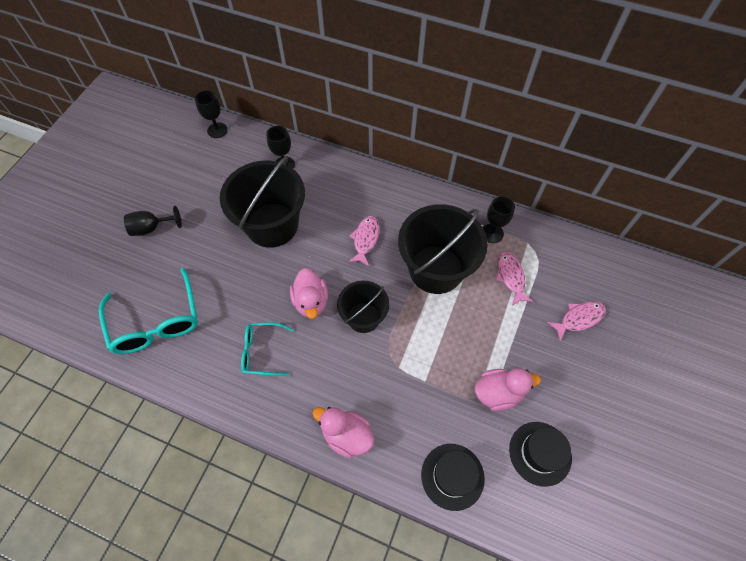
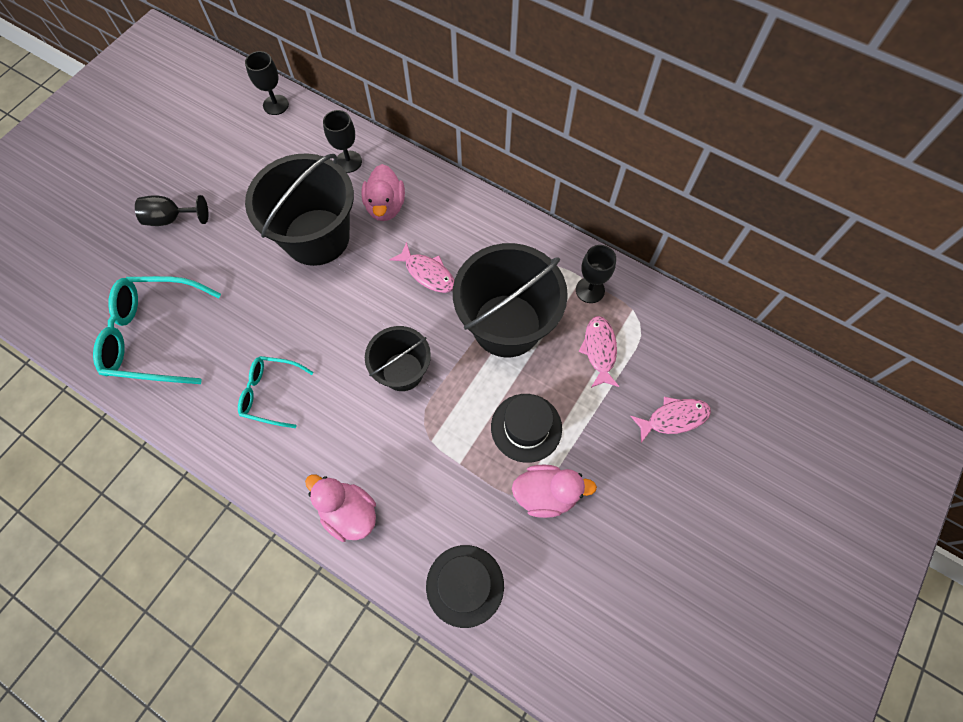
camera: 10 degrees right, 5 degrees up
(156, 322) = (154, 336): turquoise glasses -> turquoise glasses turned 105 degrees clockwise
(311, 302) = (343, 341): pink duck -> pink duck (385, 206)
(365, 239) = (427, 273): pink fish -> pink fish turned 105 degrees clockwise
(540, 453) = (580, 577): black hat -> black hat (526, 427)

